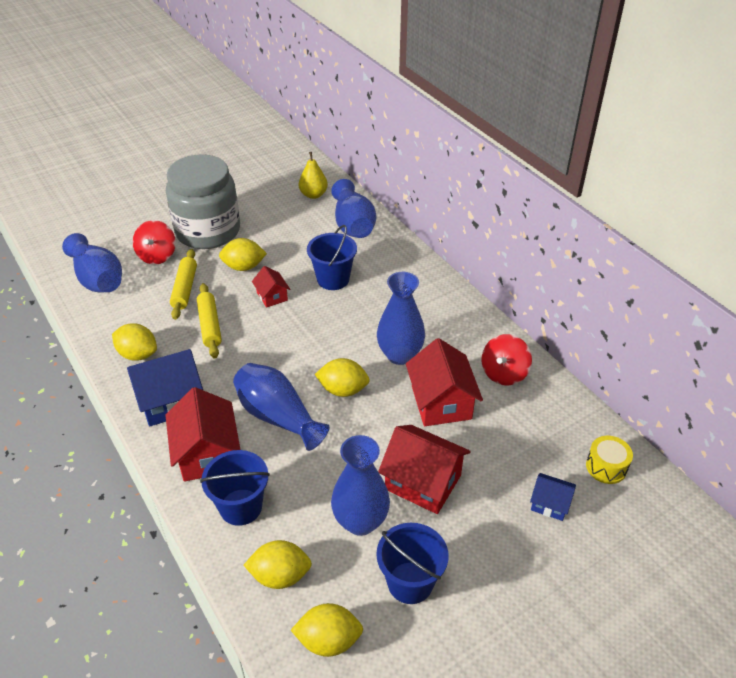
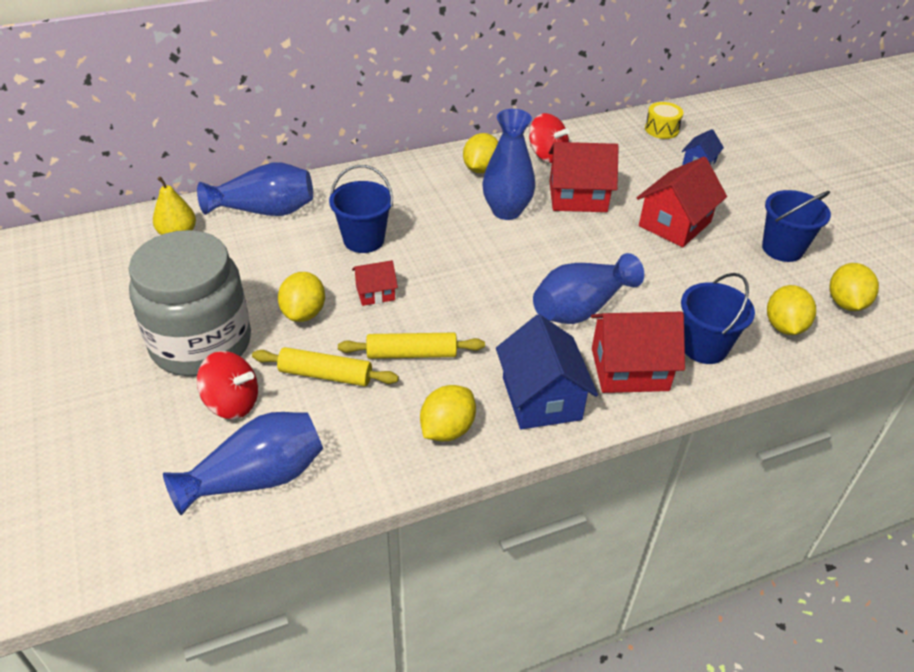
camera: 80 degrees left, 0 degrees up
(343, 390) = (549, 256): yellow lemon -> yellow lemon (481, 169)
(360, 521) = (720, 267): blue vase -> none

